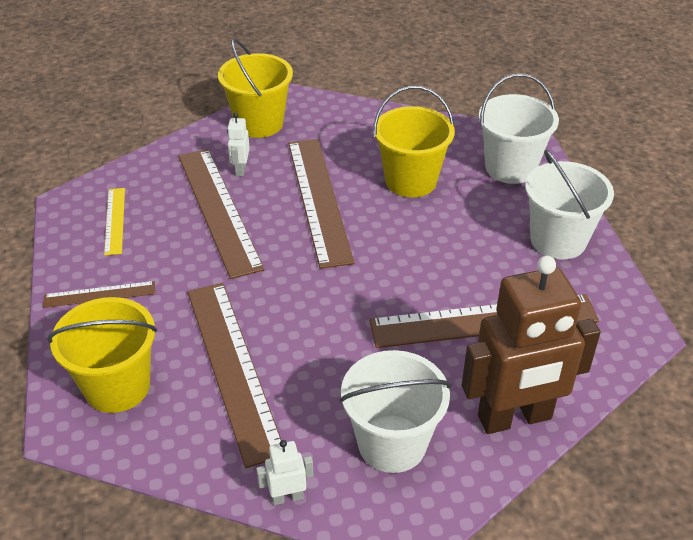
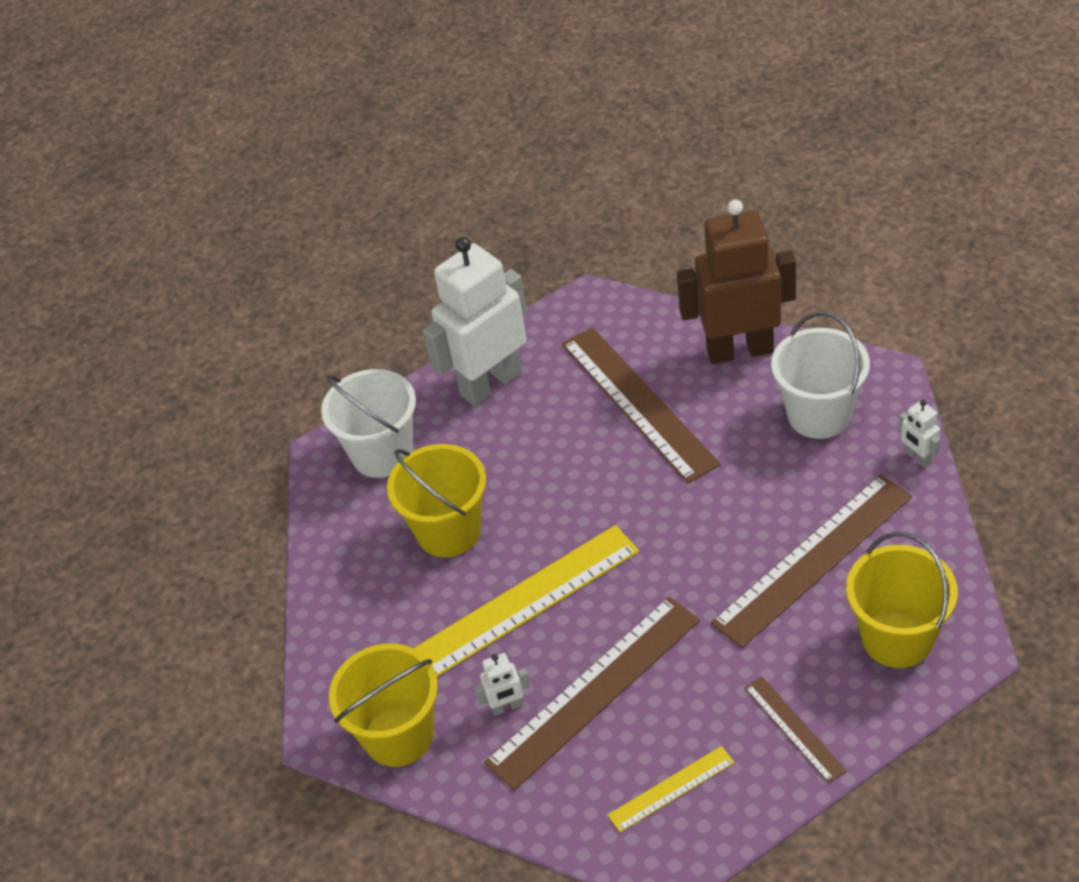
camera: 105 degrees left, 5 degrees up
(318, 199) = (525, 601): brown ruler -> yellow ruler
(515, 418) = (739, 350): brown robot -> brown robot turned 60 degrees counterclockwise
(558, 240) = (490, 383): white bucket -> white robot

